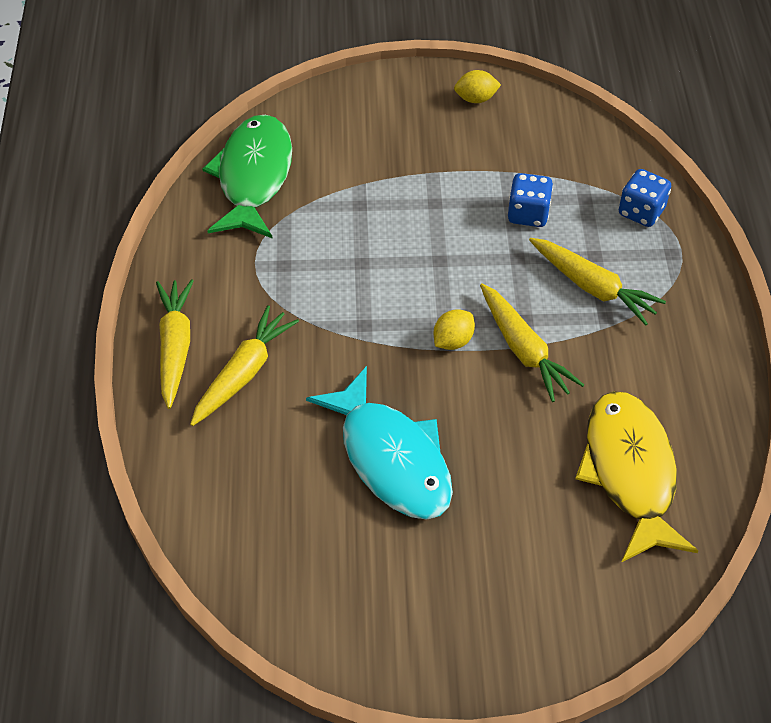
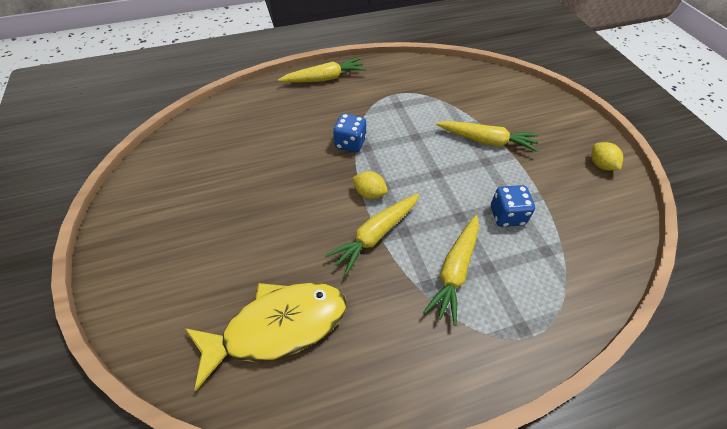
camera: 75 degrees right, 0 degrees up
(243, 373) = (314, 106): yellow carrot -> yellow carrot (486, 141)
(253, 177) = (458, 79): green fish -> none
(391, 458) = (267, 180): turquoise fish -> none
(641, 212) = (557, 296): blue dice -> blue dice (350, 143)

